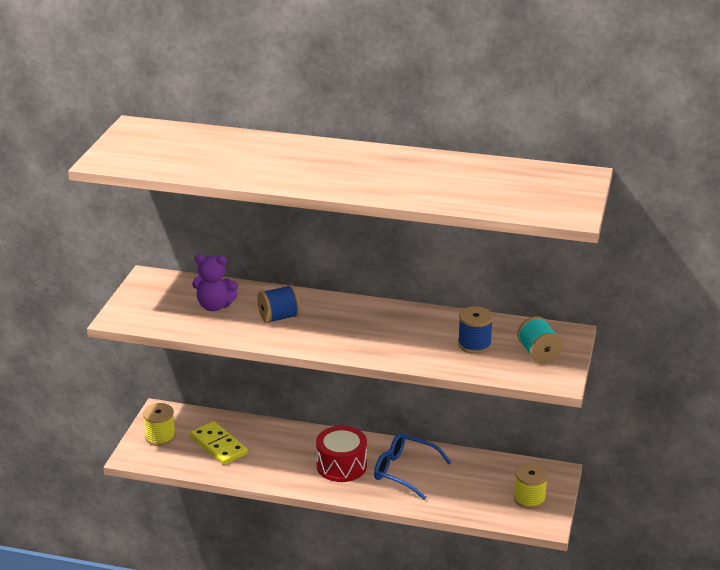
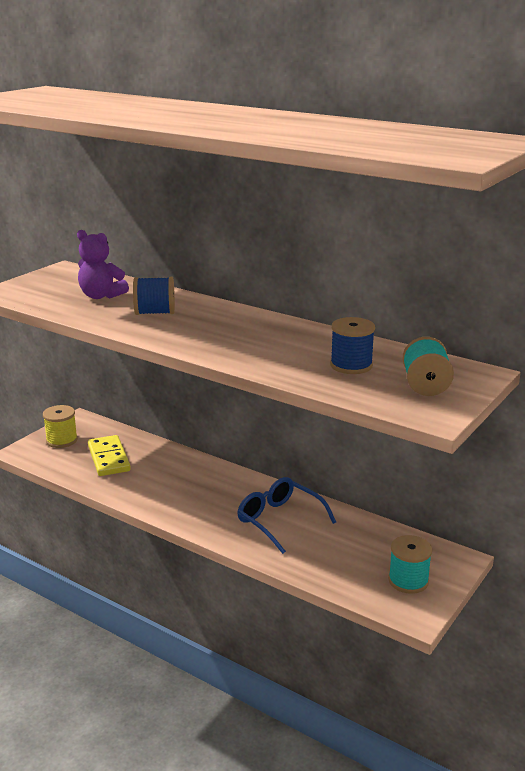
camera: 20 degrees right, 5 degrees down
(341, 466) = (216, 501): red drum -> none
(529, 499) = (408, 581): yellow spool -> turquoise spool

